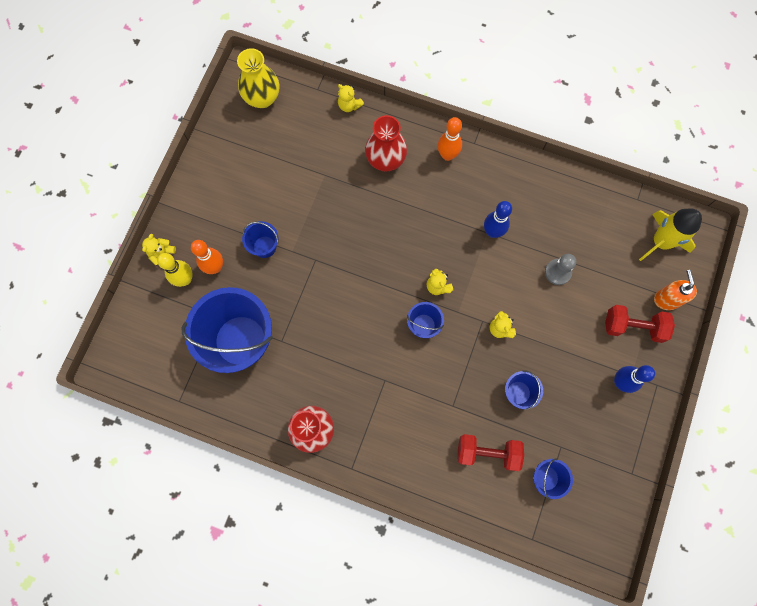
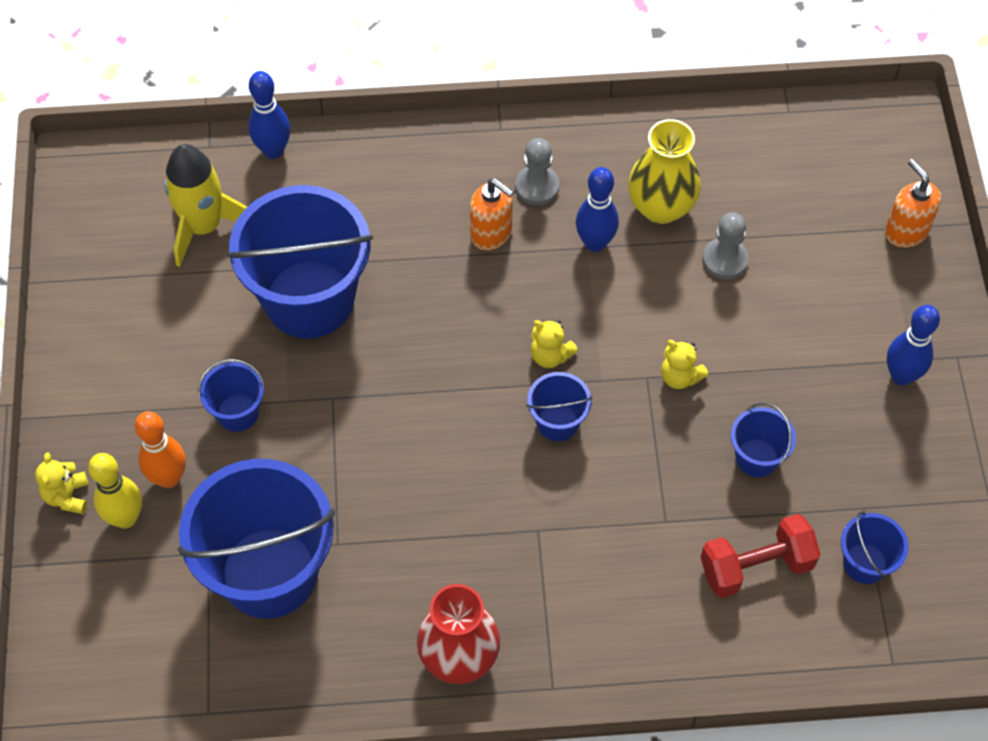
camera: 25 degrees left, 15 degrees down
(262, 98) = (124, 193): yellow vase -> yellow vase (661, 207)
(329, 199) = (309, 299): none -> blue bucket
(349, 105) = (273, 150): yellow teddy bear -> blue bowling pin
(385, 160) = (373, 206): red vase -> none
(440, 202) = (491, 233): none -> orange soap dispenser
(447, 155) = (467, 162): orange bowling pin -> none
(477, 185) = (537, 186): none -> grey pawn
(633, 327) = (878, 290): red dumbbell -> none
(661, 242) = (854, 156): yellow rocket -> yellow rocket (203, 226)

